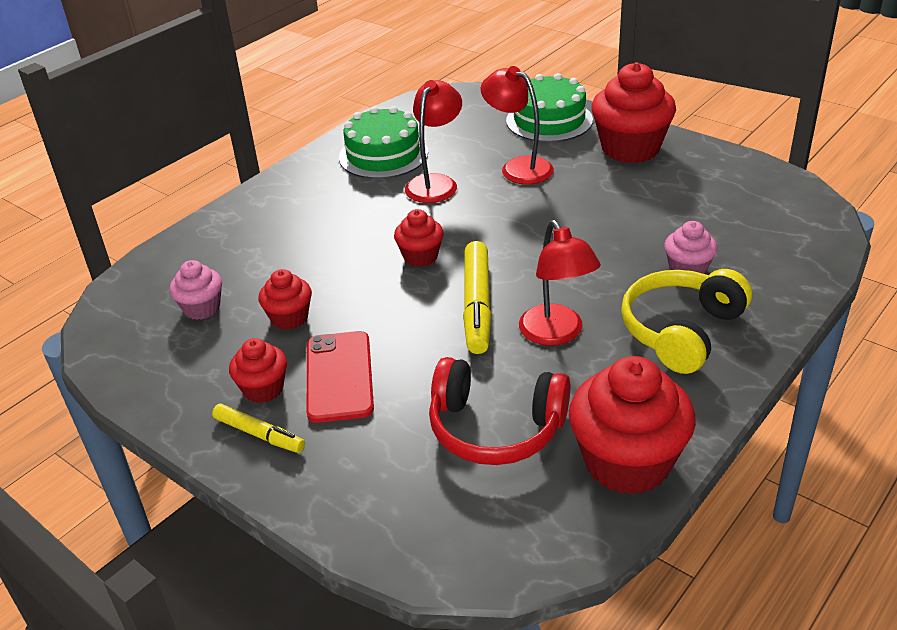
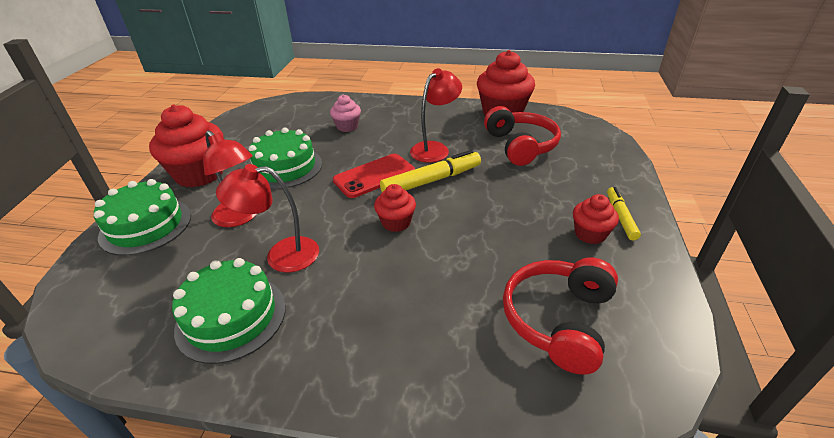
camera: 120 degrees left, 0 degrees up
(202, 308) = (558, 320): pink cupcake -> red headphones
(289, 318) = (518, 257): red cupcake -> none
(339, 376) = (544, 207): red phone -> red phone (374, 176)
(518, 167) = (241, 217): red lamp -> red lamp turned 60 degrees counterclockwise
(601, 203) = (285, 167): none -> green cake
(681, 331) = (402, 119): yellow headphones -> none

